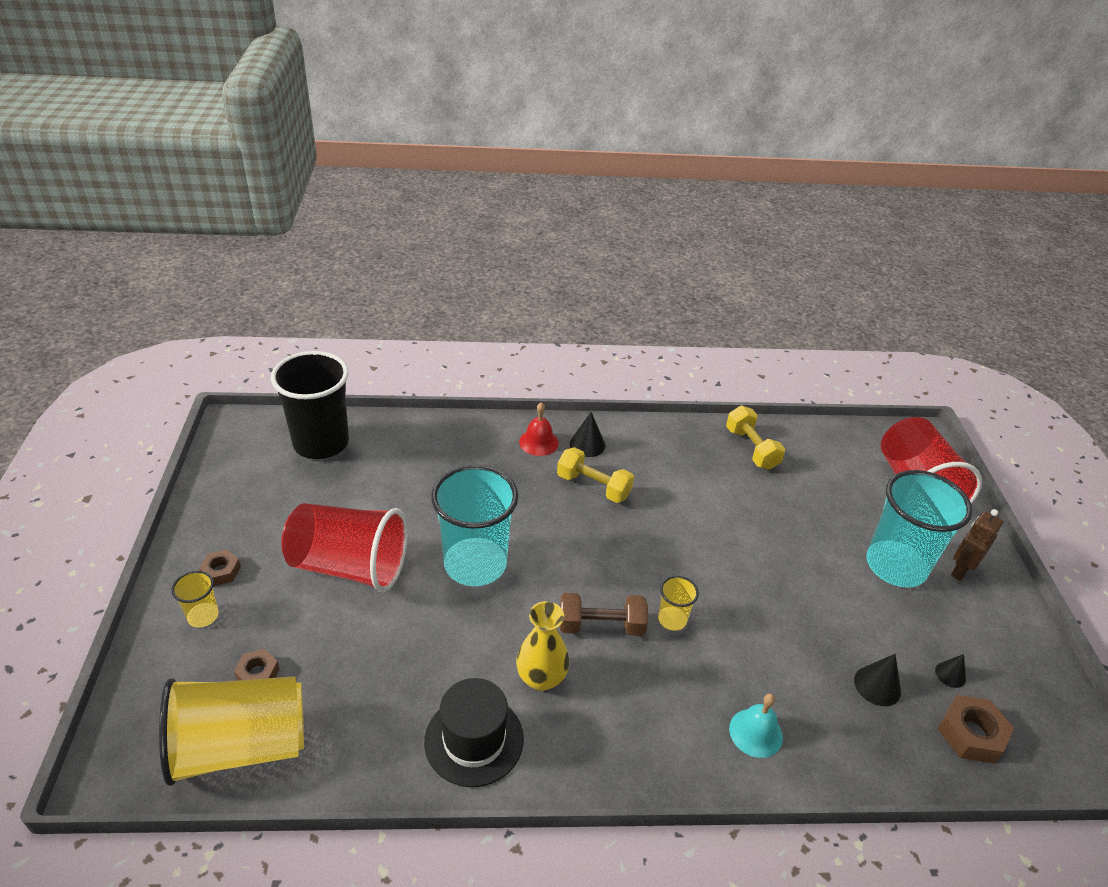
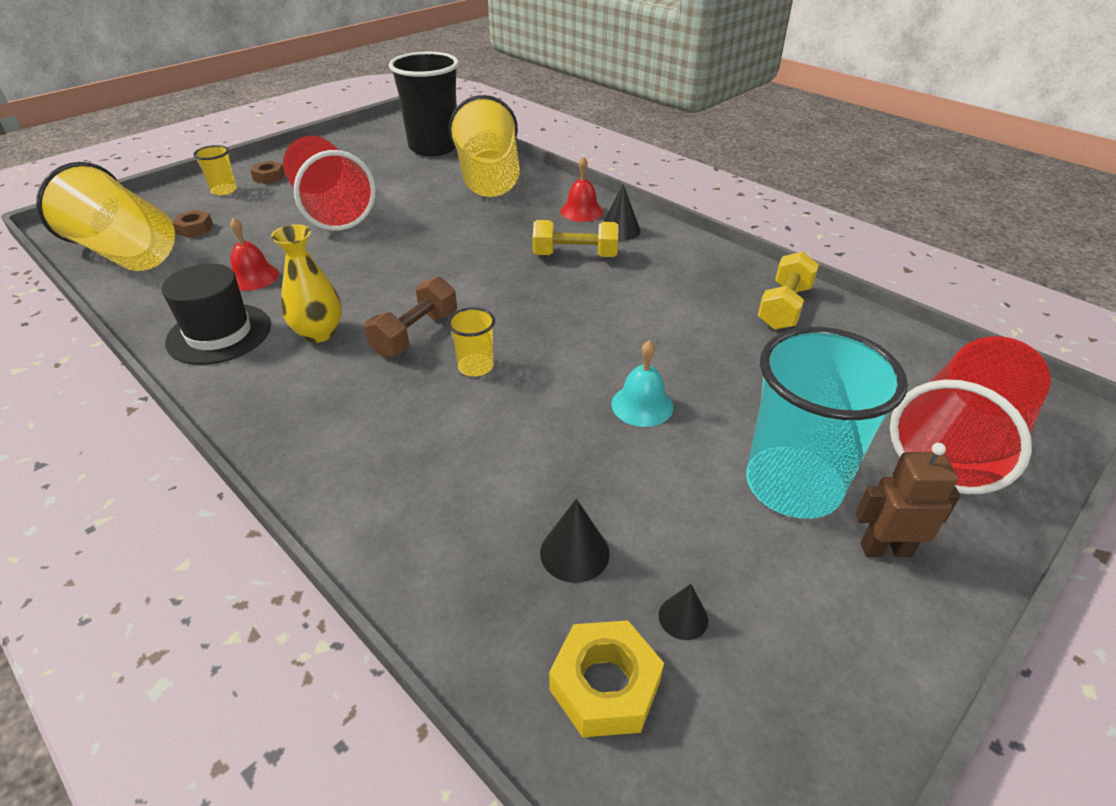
camera: 50 degrees right, 0 degrees up
(405, 675) = (253, 277): none -> red bell
(424, 451) = (489, 178): none -> yellow cup
(475, 564) = (403, 250): turquoise cup -> none
(593, 486) = (575, 255): yellow dumbbell -> yellow dumbbell turned 75 degrees counterclockwise
(601, 626) = (415, 334): brown dumbbell -> brown dumbbell turned 75 degrees clockwise
(755, 732) = (393, 485): turquoise bell -> turquoise bell (642, 405)
(971, 734) = (605, 685): brown nut -> yellow nut

